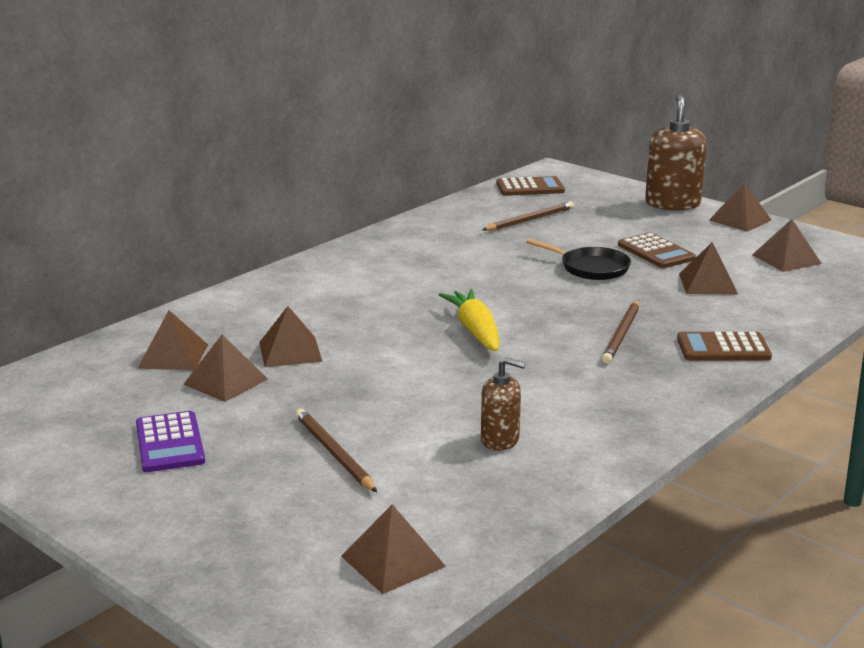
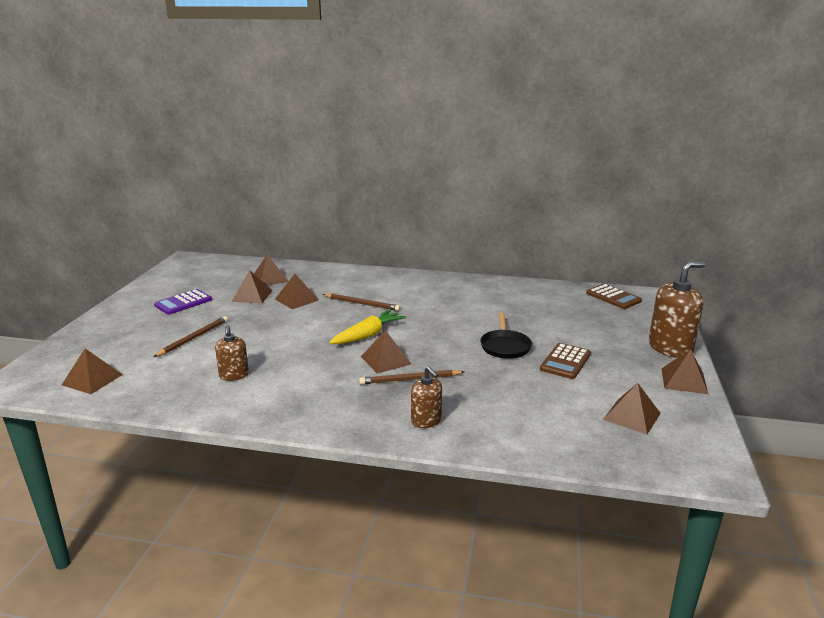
camera: 60 degrees right, 0 degrees up
(529, 220) = (557, 310): brown pencil -> brown pencil (362, 304)
(707, 283) = (534, 392): brown pyramid -> brown pyramid (386, 360)
(723, 348) = (426, 421): brown calculator -> brown soap dispenser

